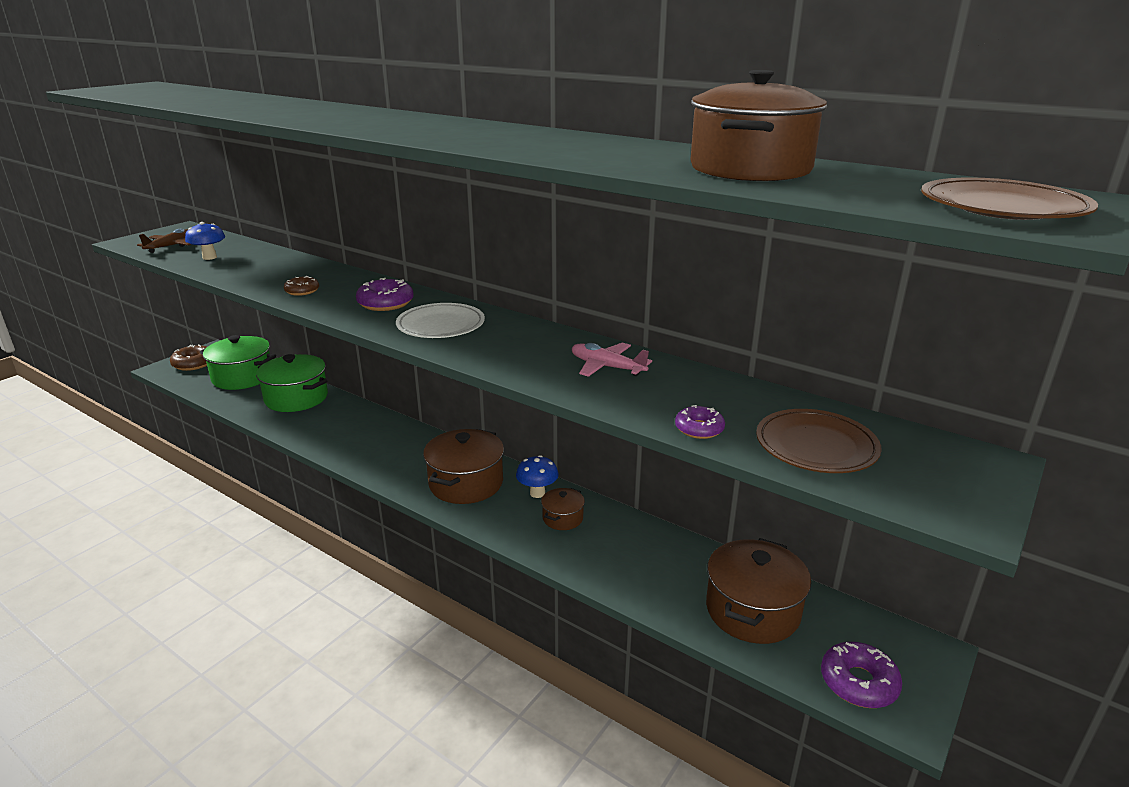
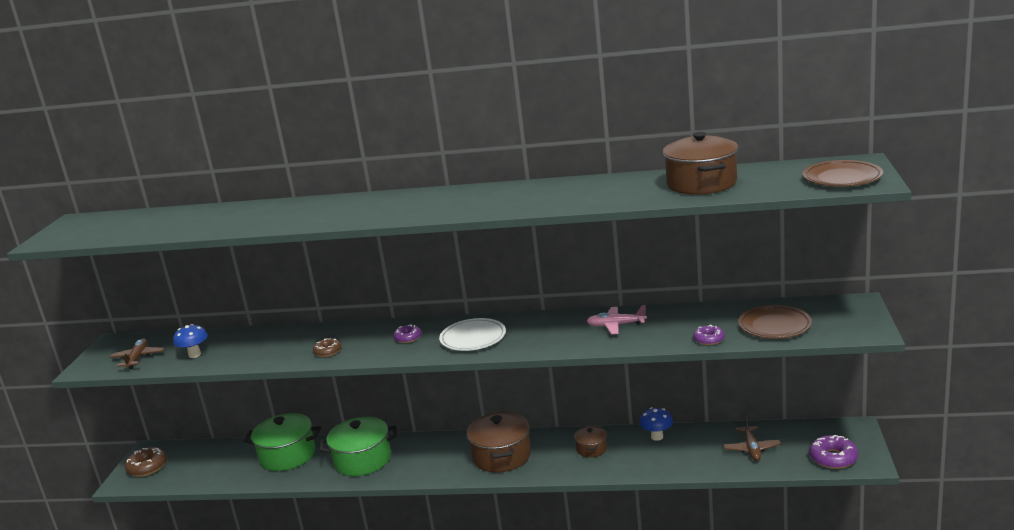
camera: 25 degrees left, 5 degrees down
(243, 377) = (213, 459): green pot -> green pot (362, 460)
(385, 303) = (408, 338): purple donut -> purple donut, size x0.63
(537, 493) = (558, 441): blue mushroom -> blue mushroom (657, 437)
(752, 610) = (752, 449): brown pot -> brown plane

